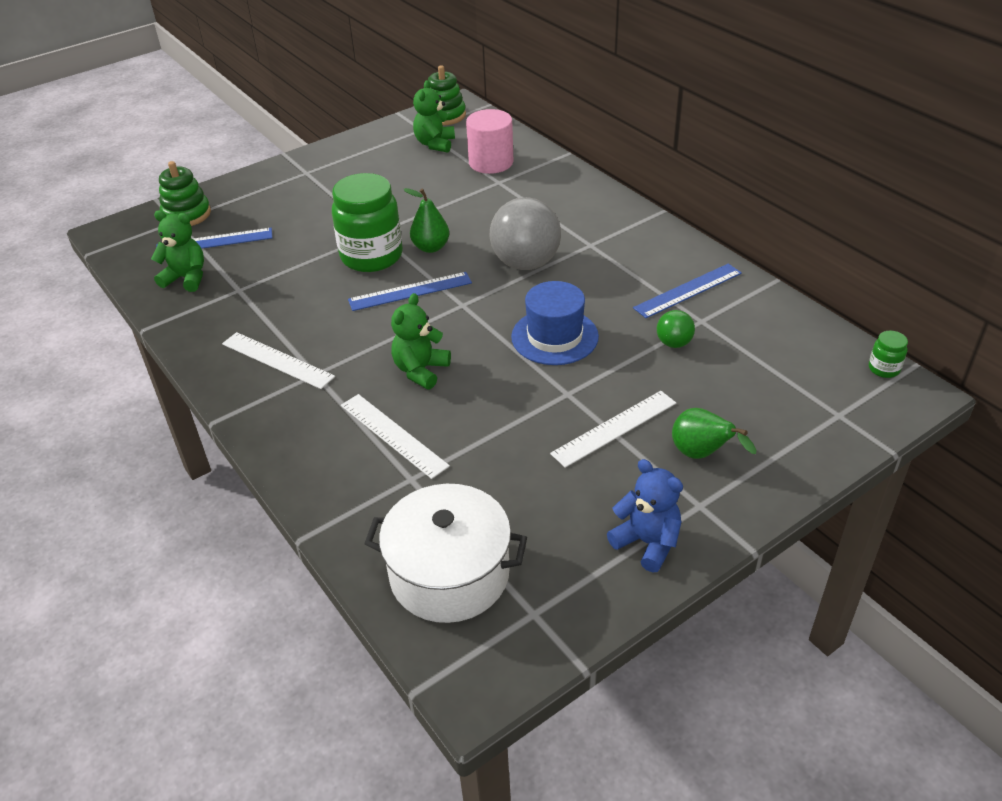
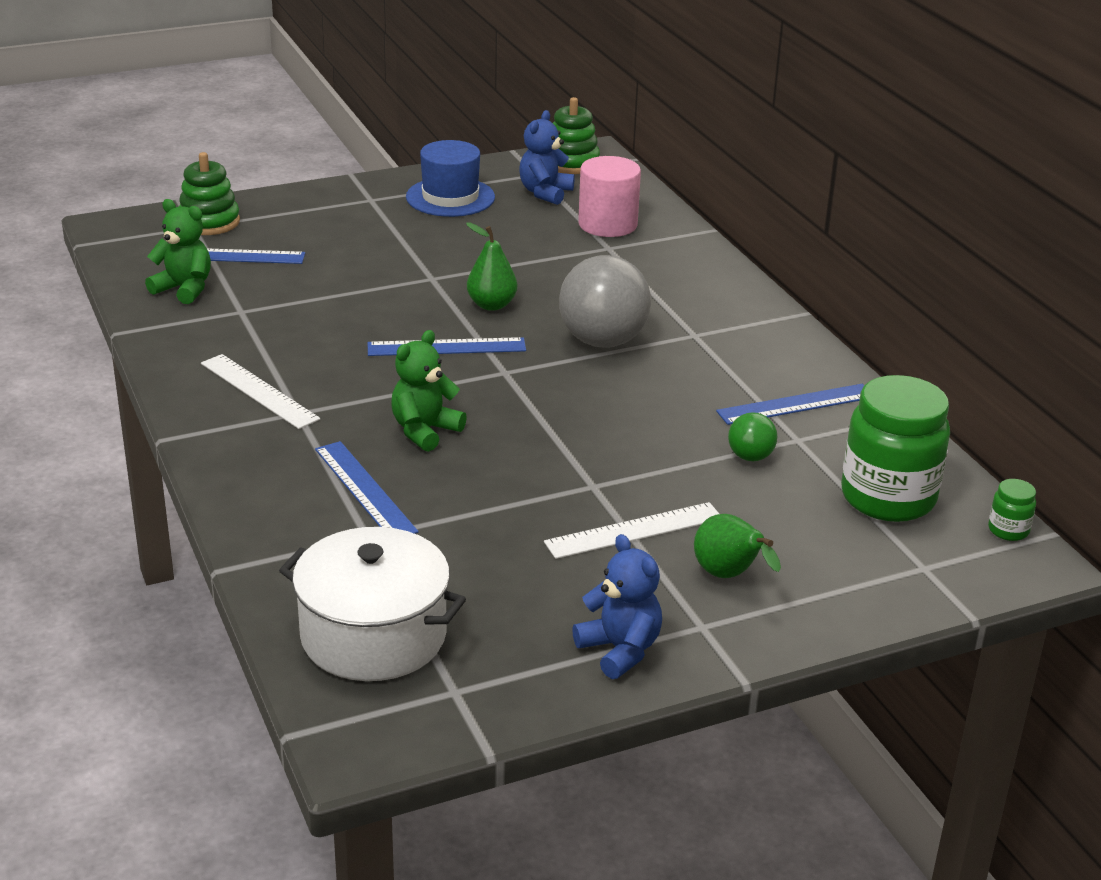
camera: 10 degrees right, 10 degrees down
(371, 256) = (415, 302): green jar -> green jar (888, 498)
(393, 435) = (365, 489): white ruler -> blue ruler
(435, 144) = (545, 193): green teddy bear -> blue teddy bear
(554, 337) = (603, 424): blue hat -> blue hat (450, 197)

